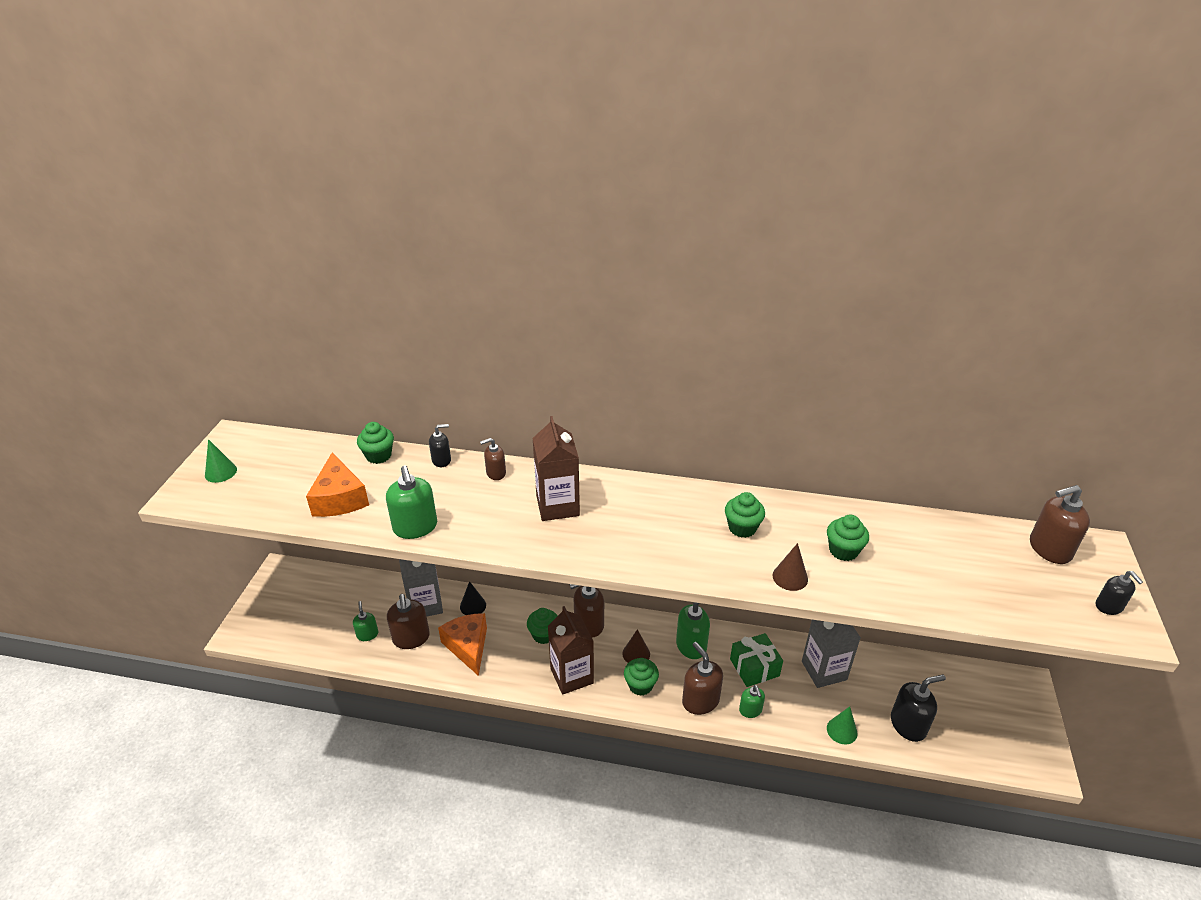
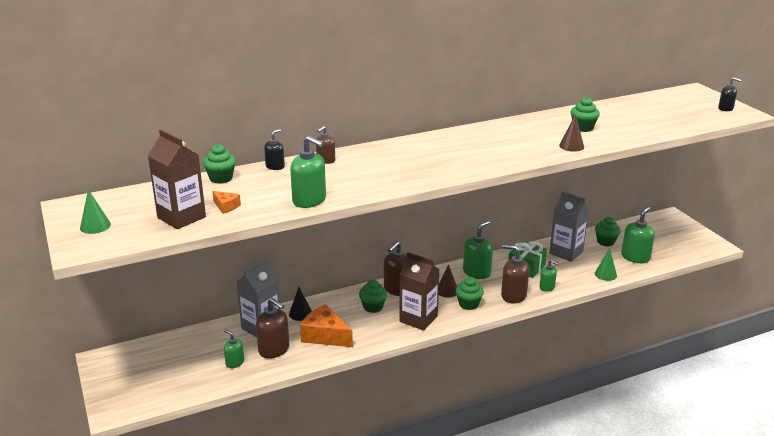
camera: 35 degrees left, 10 degrees down
(339, 498) = (226, 206): orange cheese -> orange cheese, size x0.49
(557, 506) = (392, 161): brown carton -> brown carton (181, 217)
(742, 528) = (517, 136): green cupcake -> green cupcake (605, 242)
(908, 725) = (635, 257): black soap dispenser -> green soap dispenser
(1049, 549) = (675, 97): brown soap dispenser -> none

